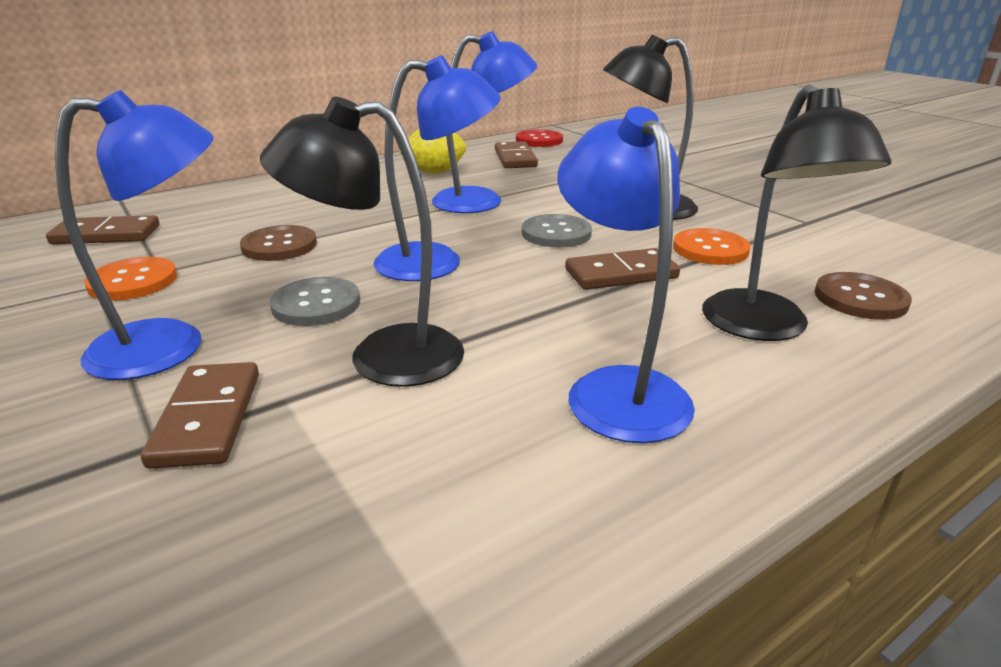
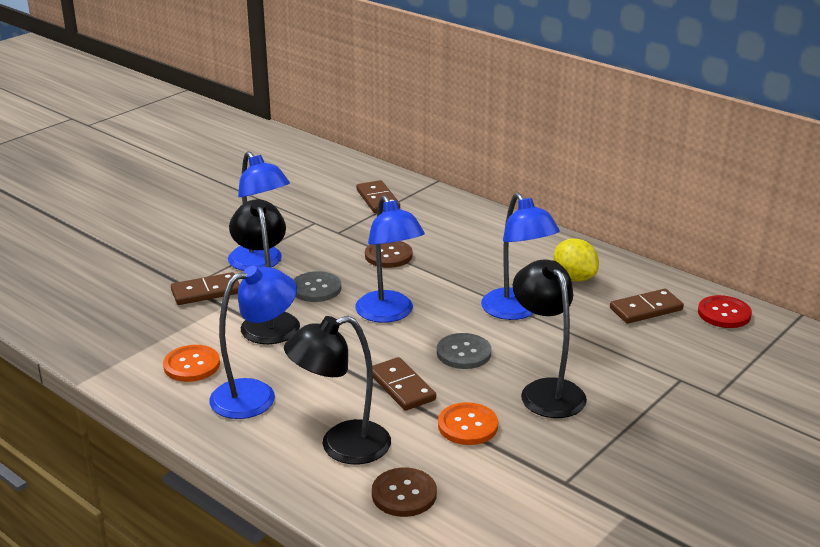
camera: 75 degrees right, 0 degrees up
(133, 281) = (322, 230): orange button -> orange button (192, 365)

